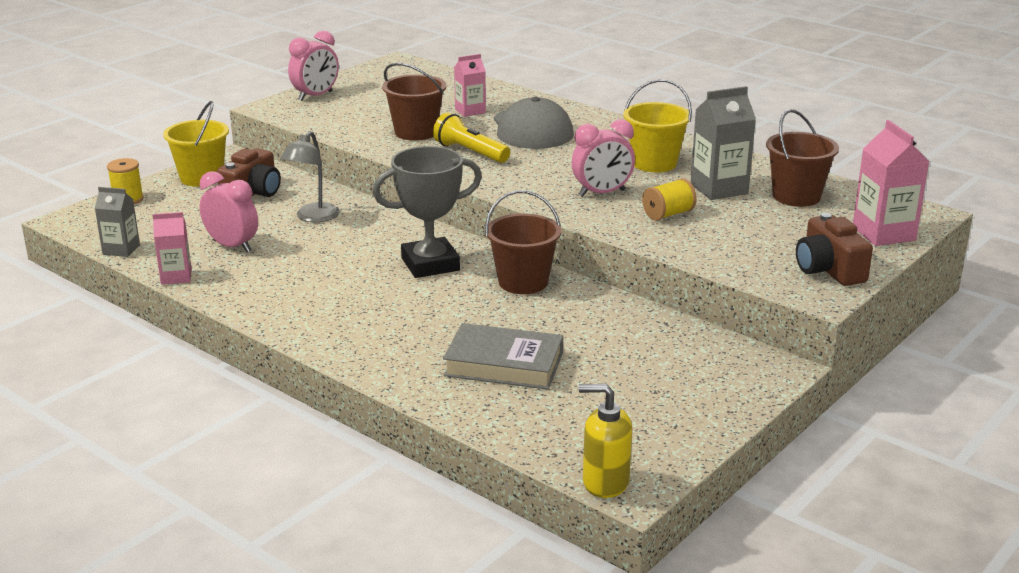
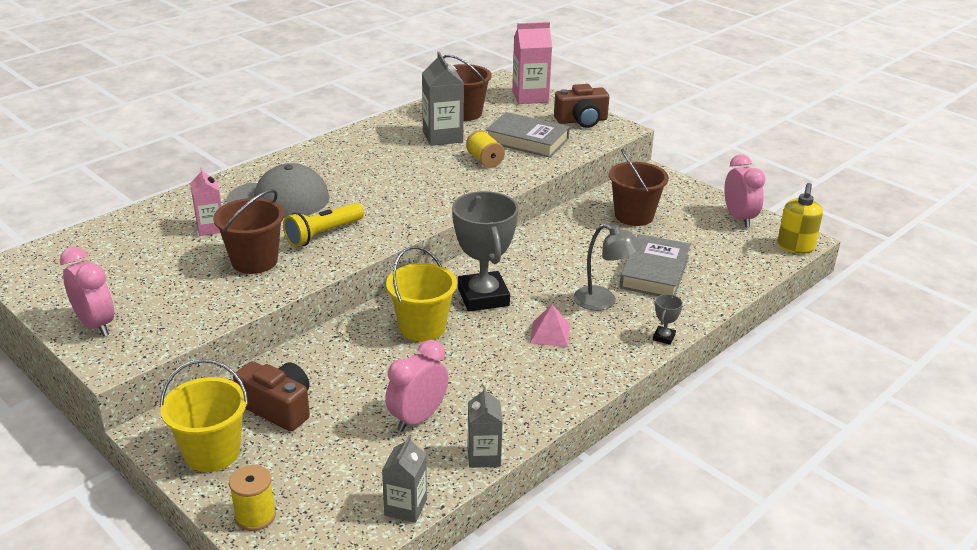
camera: 85 degrees left, 5 degrees up
(176, 277) = (484, 456): pink carton -> grey carton
(313, 217) = (361, 363): grey lamp -> grey lamp (603, 301)
(361, 367) = (664, 337): none -> grey trophy
(365, 301) = (550, 334): none -> pink pyramid
(523, 282) = (523, 254): brown bucket -> brown bucket (634, 216)
(602, 193) = (438, 181): pink clock -> pink clock (739, 218)
(654, 163) = (383, 154): yellow bucket -> yellow bucket (422, 327)
(740, 236) = (527, 140): none -> grey book

